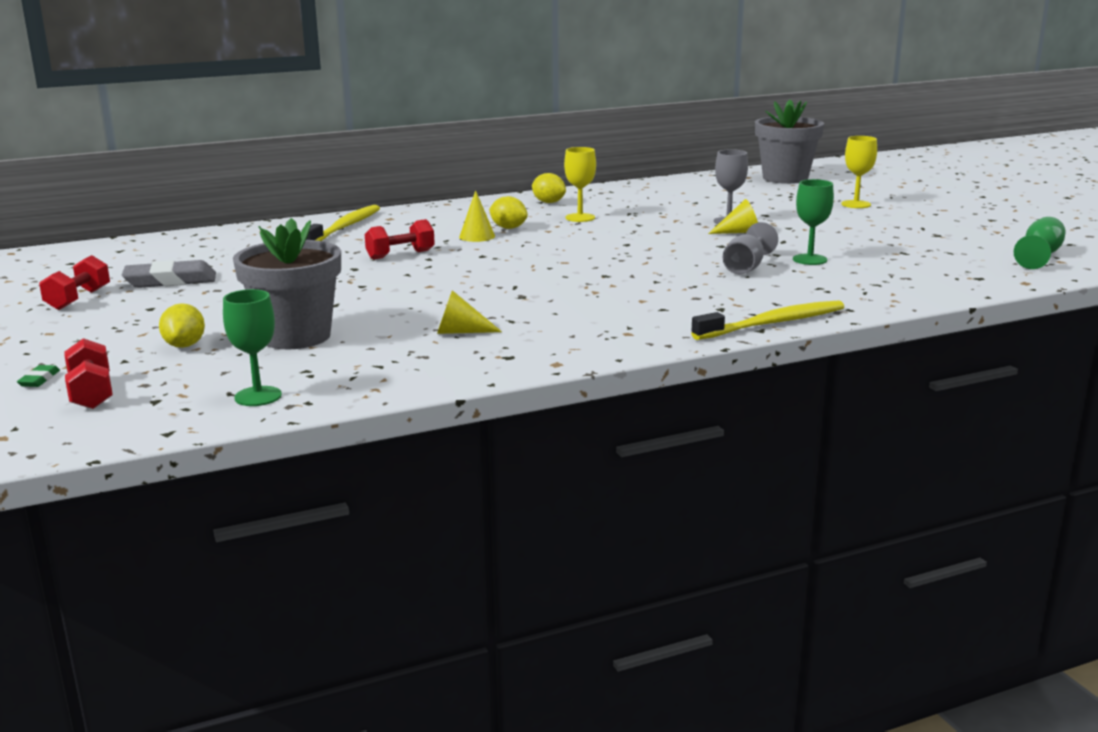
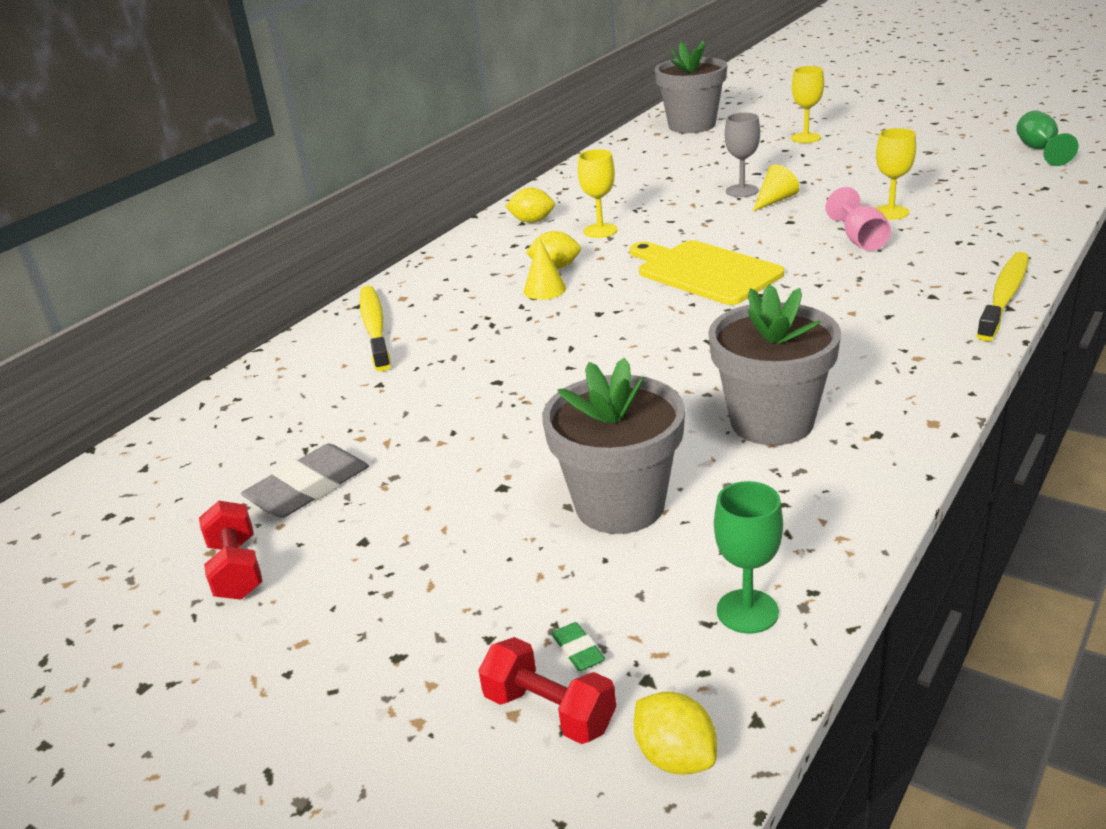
camera: 30 degrees left, 10 degrees up
(39, 379) = (438, 725): green eraser -> green eraser (578, 650)
(185, 345) = (518, 578): yellow lemon -> yellow lemon (675, 757)
(400, 255) = (512, 343): red dumbbell -> none
(460, 332) = (772, 422): yellow cone -> grey flower pot
(596, 255) = (704, 272): none -> yellow cutting board
(746, 267) = (860, 240): grey goblet -> pink goblet
(809, 259) = (890, 212): green goblet -> yellow goblet

